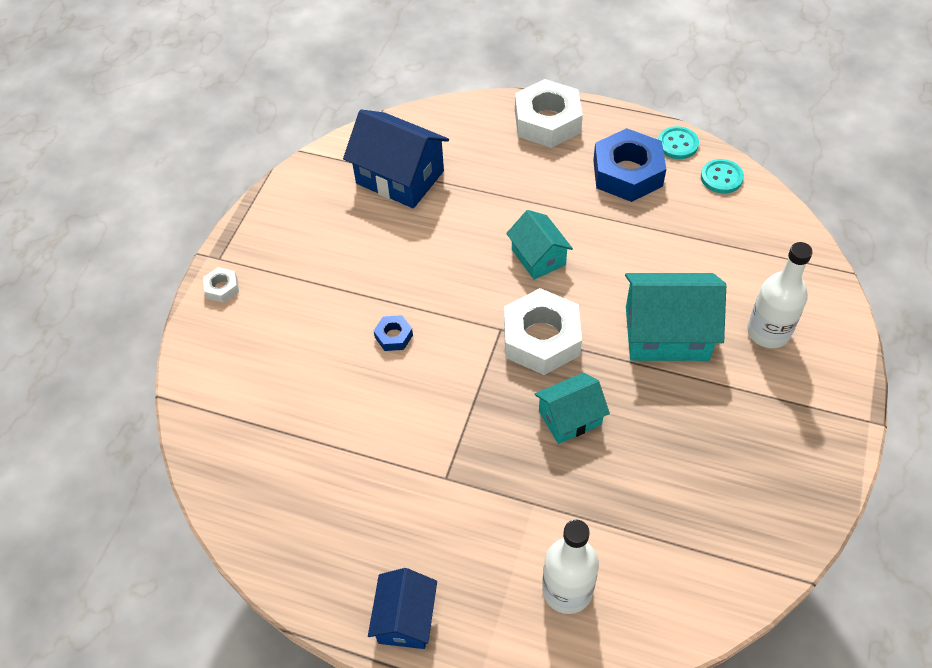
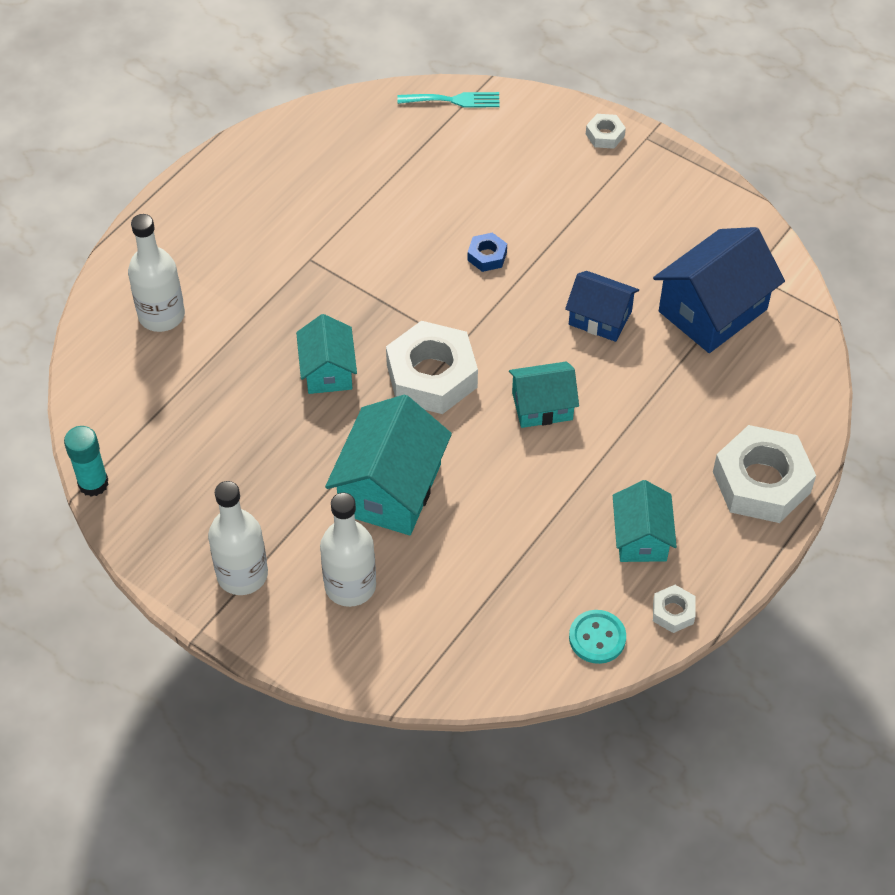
camera: 105 degrees right, 0 degrees up
(200, 419) = (454, 100): none -> turquoise fork
(405, 618) = (195, 202): blue house -> blue house (600, 318)
(627, 173) = (641, 537): blue nut -> turquoise house
(677, 144) = (673, 612): turquoise button -> white nut
(786, 569) = (93, 483): none -> turquoise glue stick
(803, 410) = (242, 574): none -> white bottle

